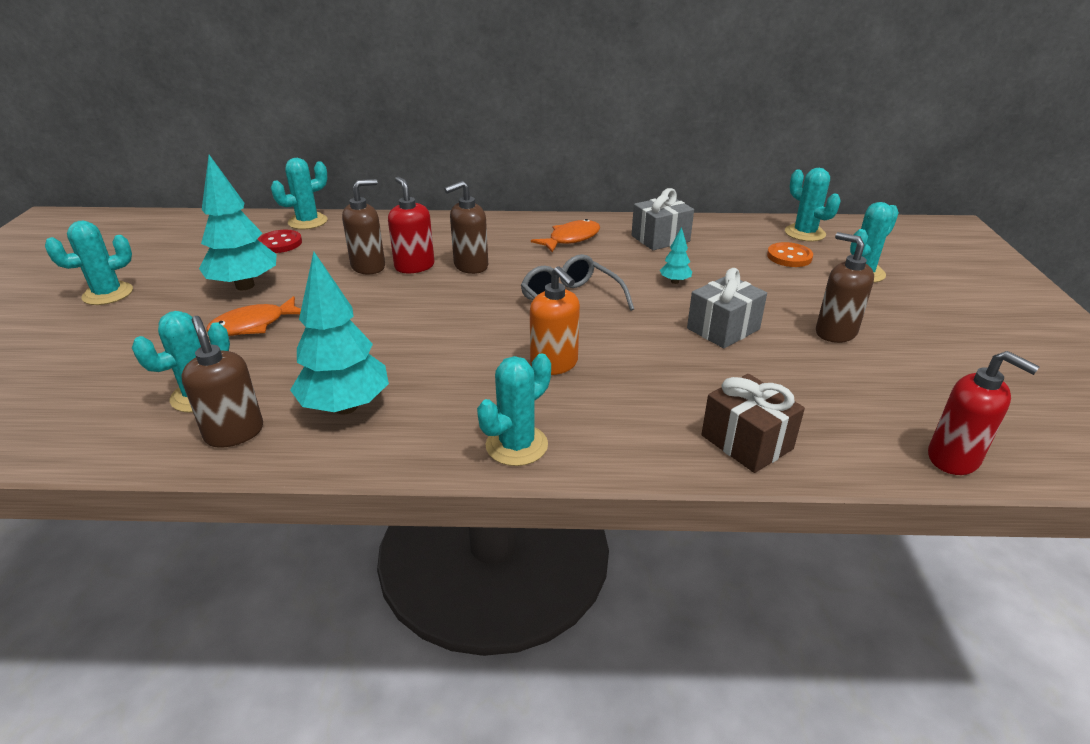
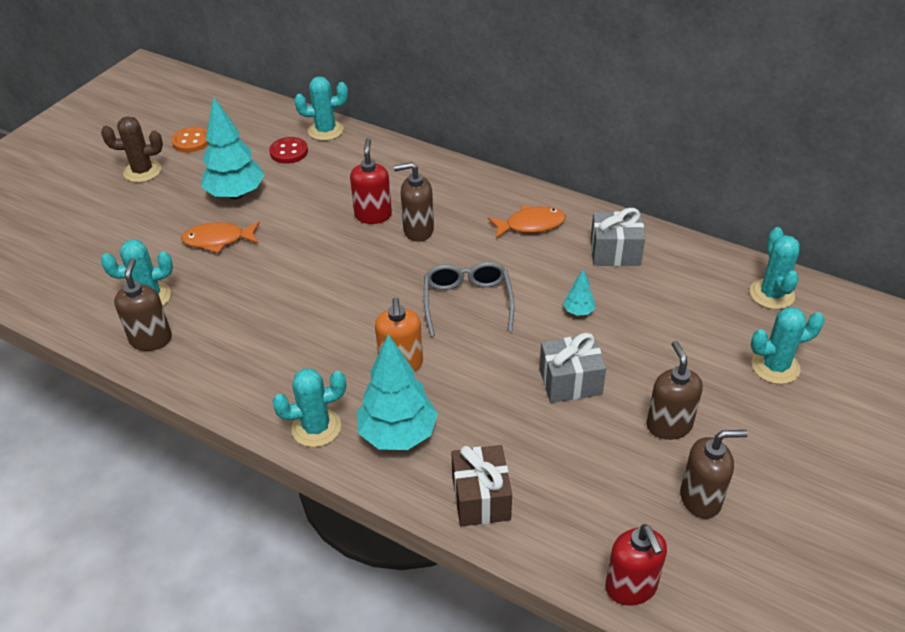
camera: 30 degrees right, 10 degrees up
(108, 294) = (142, 171): turquoise cactus -> brown cactus
(346, 407) = (230, 345): turquoise tree -> turquoise tree (398, 434)
(368, 267) = (337, 203): brown soap dispenser -> brown soap dispenser (700, 499)
(789, 257) = (721, 320): orange button -> orange button (191, 141)

